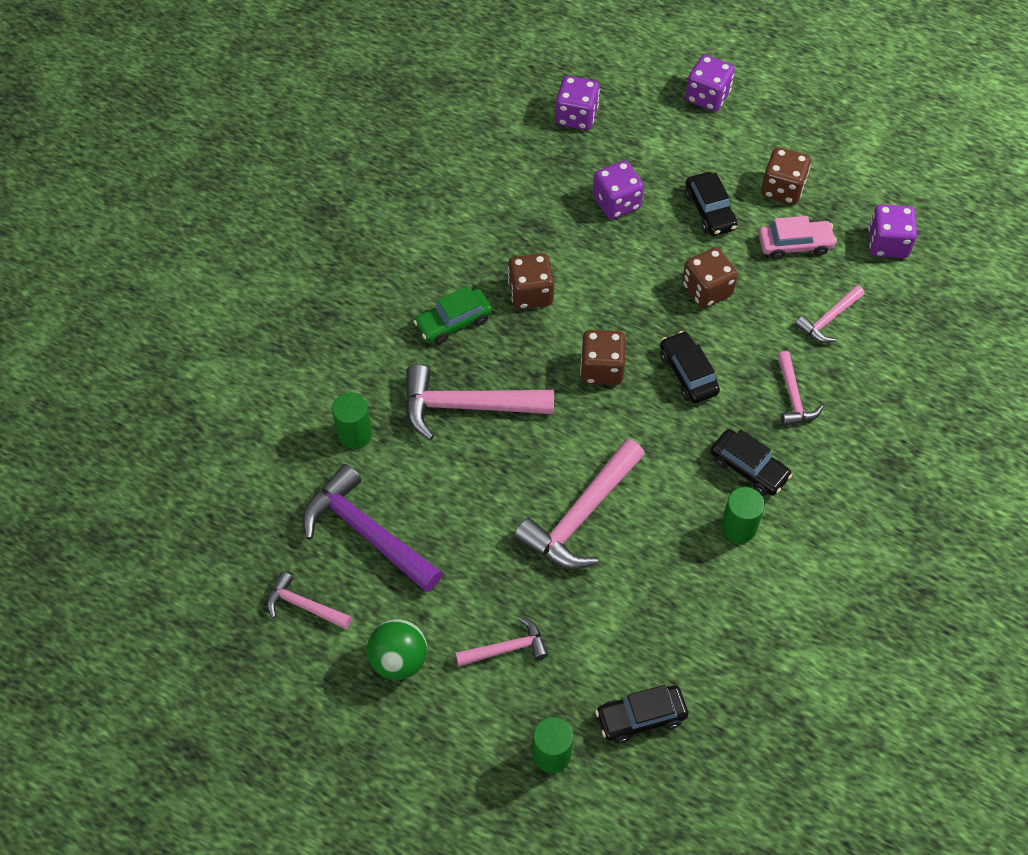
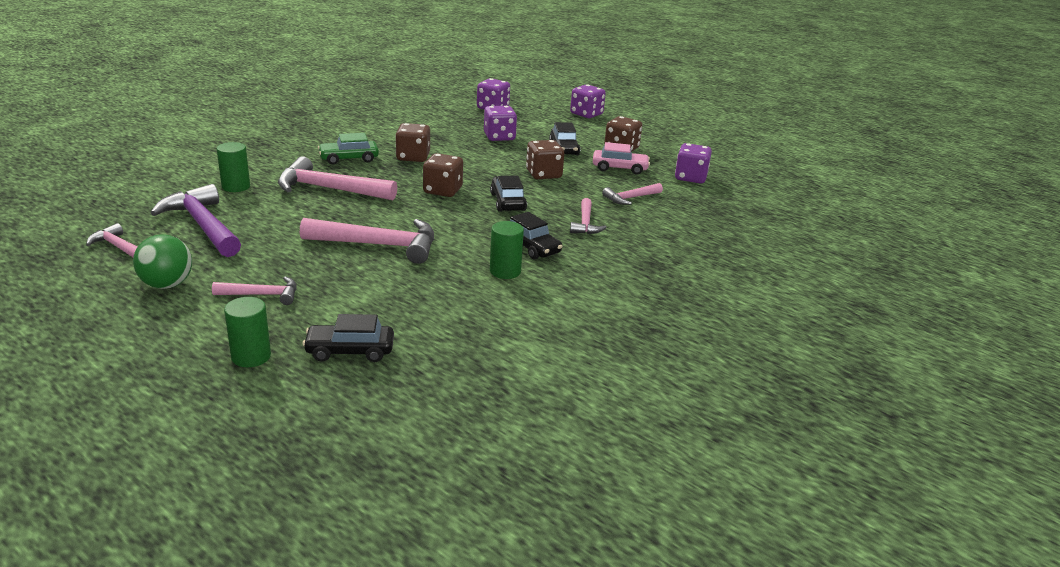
camera: 10 degrees right, 30 degrees down
(581, 515) = (378, 245): pink hammer -> pink hammer turned 135 degrees counterclockwise

